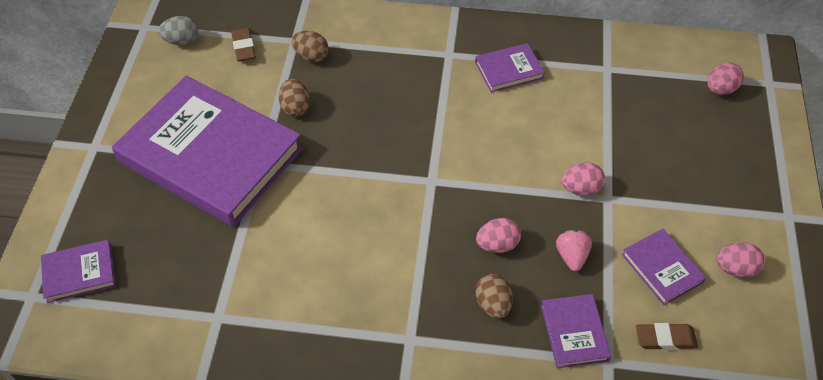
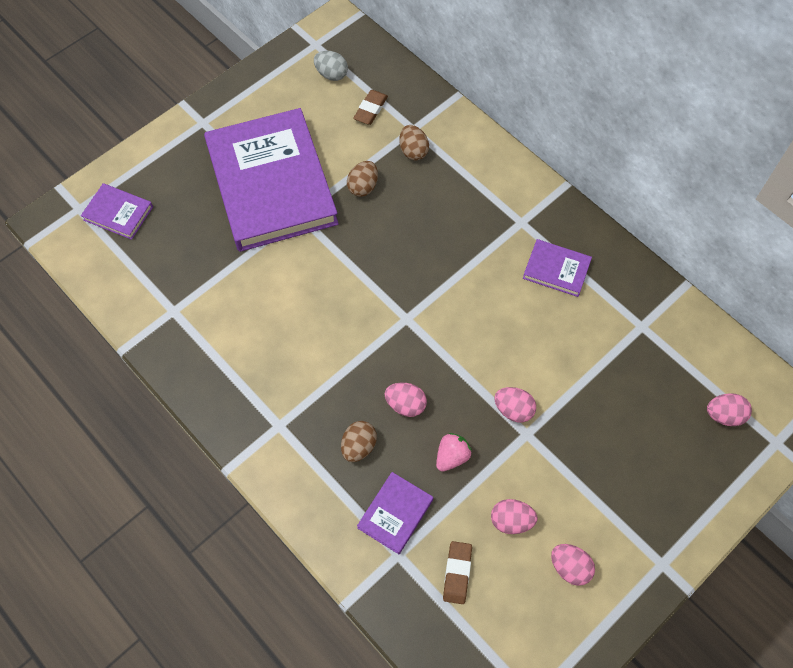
camera: 40 degrees right, 10 degrees up
(662, 268) = (511, 521): purple book -> pink egg
(665, 339) = (457, 573): brown eraser -> brown eraser turned 60 degrees clockwise

